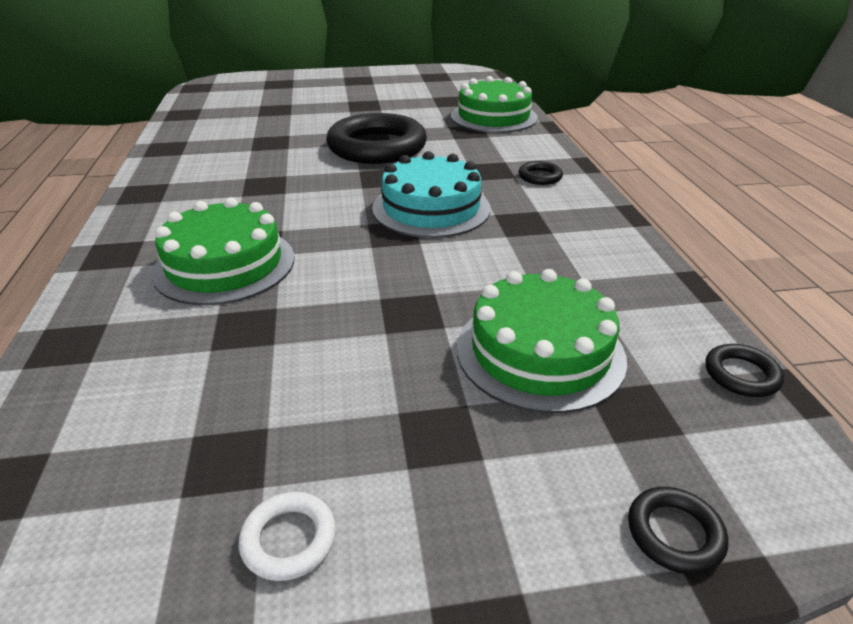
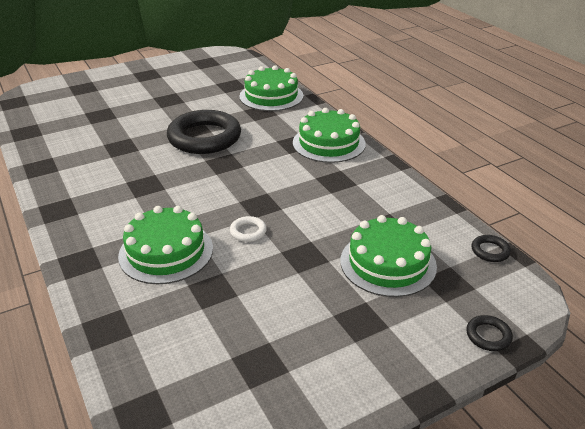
camera: 20 degrees left, 0 degrees up
(289, 539) = (319, 390): white ring -> white ring (248, 231)
(431, 208) = (273, 181): turquoise cake -> none
(540, 177) = (329, 143): black ring -> green cake

